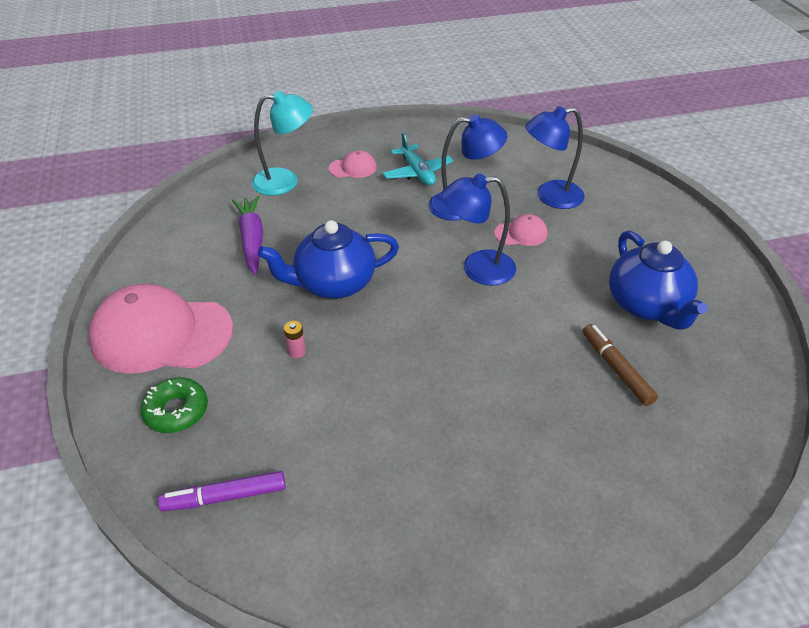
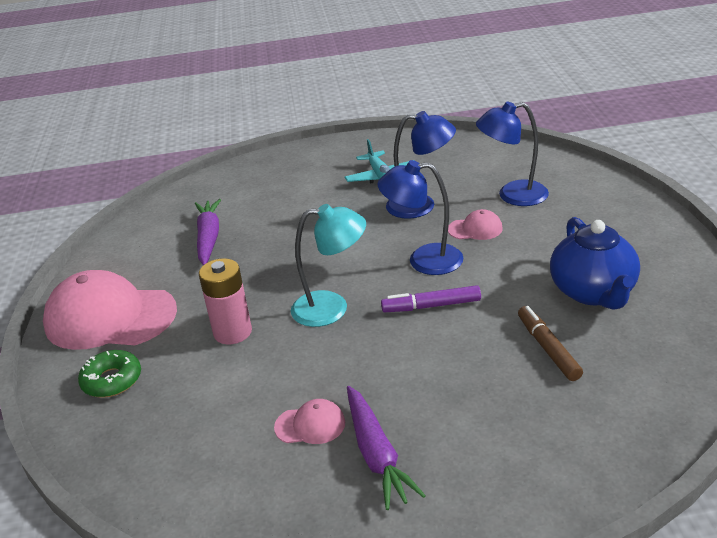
camera: 10 degrees right, 10 degrees down
(225, 497) = (143, 451): purple marker -> purple marker (431, 306)
(285, 181) = (250, 187): turquoise lamp -> turquoise lamp (332, 308)
(297, 351) = (232, 332): pink battery -> pink battery, size x2.21
(334, 284) = (279, 274): blue teapot -> none
(353, 168) = (318, 174): pink cap -> pink cap (310, 425)
(471, 493) = (376, 454): none -> purple carrot

